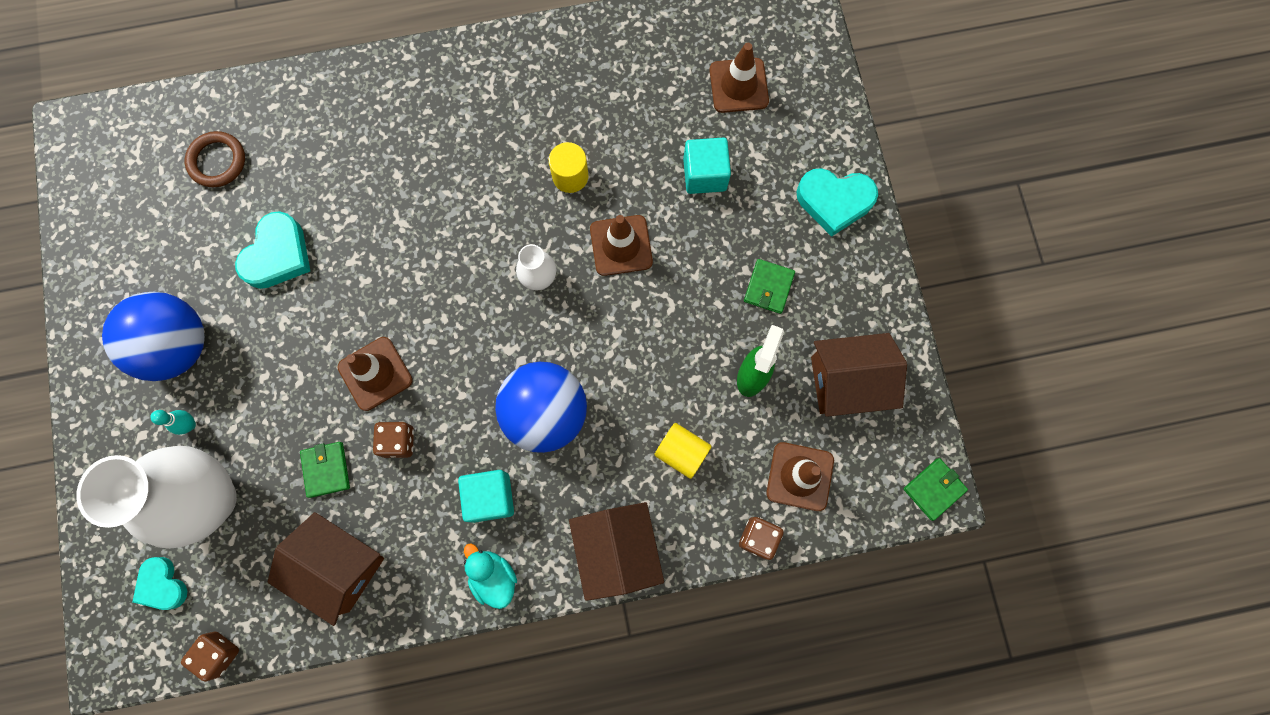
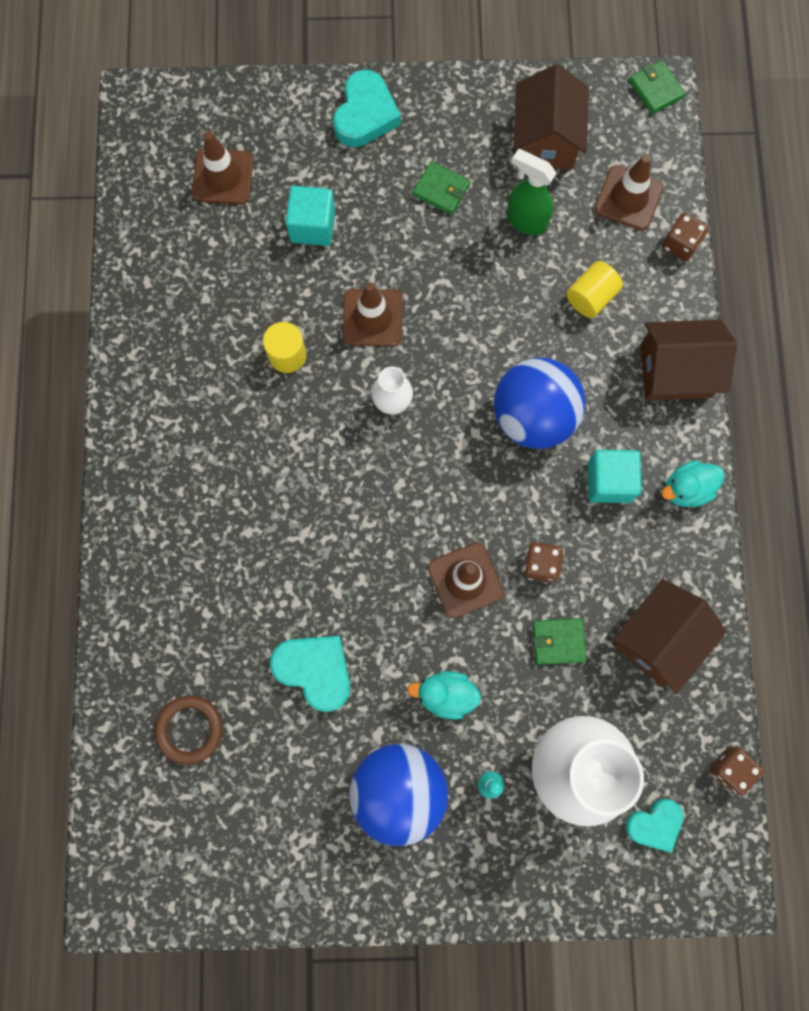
camera: 80 degrees left, 0 degrees up
(266, 373) = (446, 695): none -> turquoise duck

